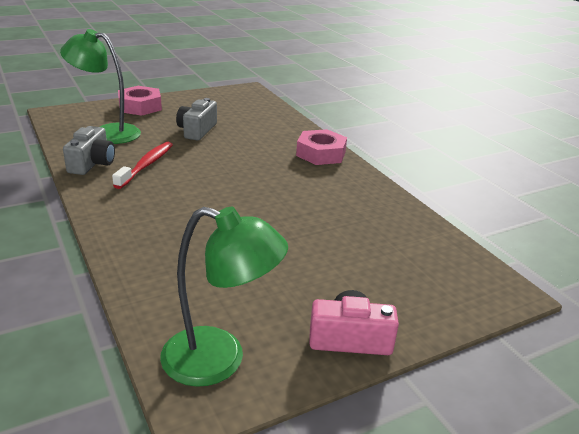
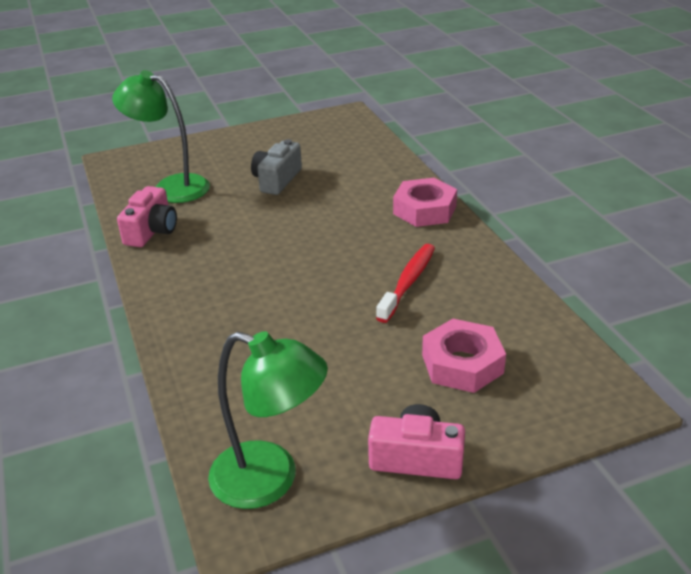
camera: 10 degrees right, 5 degrees up
(92, 163) = (152, 231): grey camera -> pink camera
(140, 106) = (212, 147): pink nut -> pink nut (462, 364)
(146, 165) = (213, 232): red toothbrush -> red toothbrush (408, 282)

